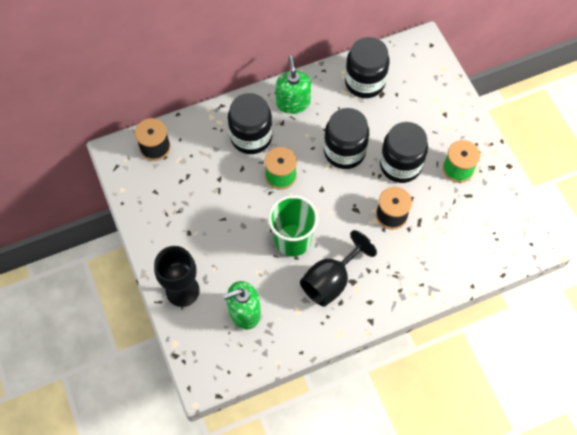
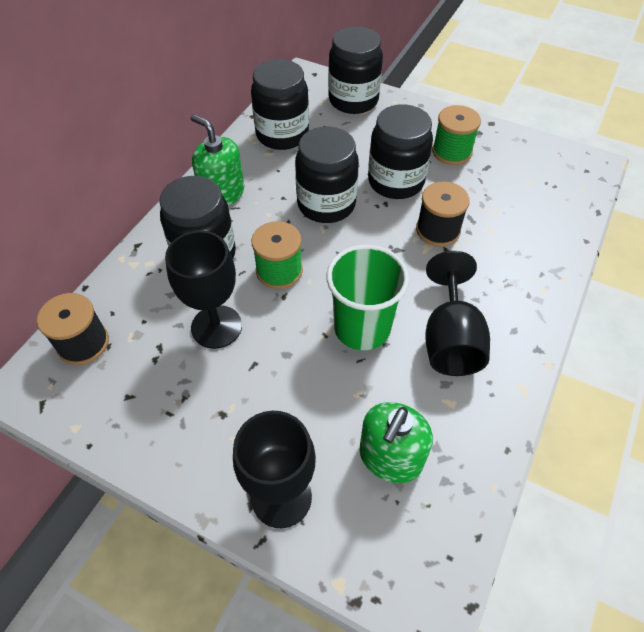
camera: 40 degrees left, 10 degrees down
(222, 185) = (216, 327): none -> black goblet
(435, 85) = (353, 100): none -> black jar

